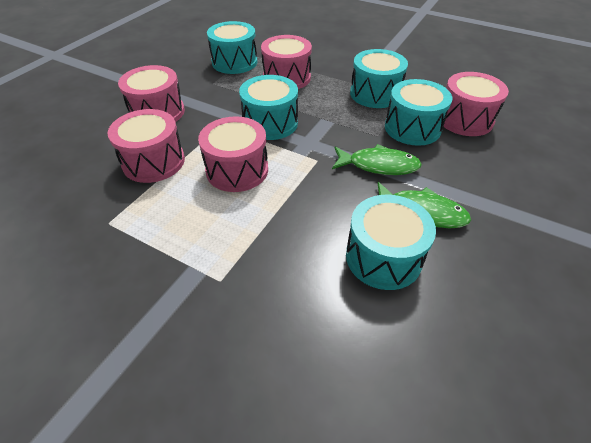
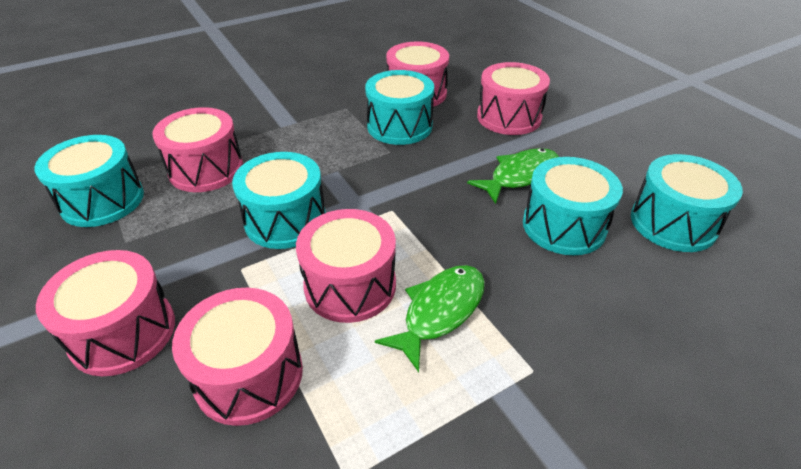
camera: 60 degrees left, 5 degrees down
(375, 94) = (319, 122): turquoise drum -> turquoise drum (673, 223)
(379, 165) = (437, 172): green fish -> green fish (440, 311)
(498, 179) = (509, 117): none -> pink drum

